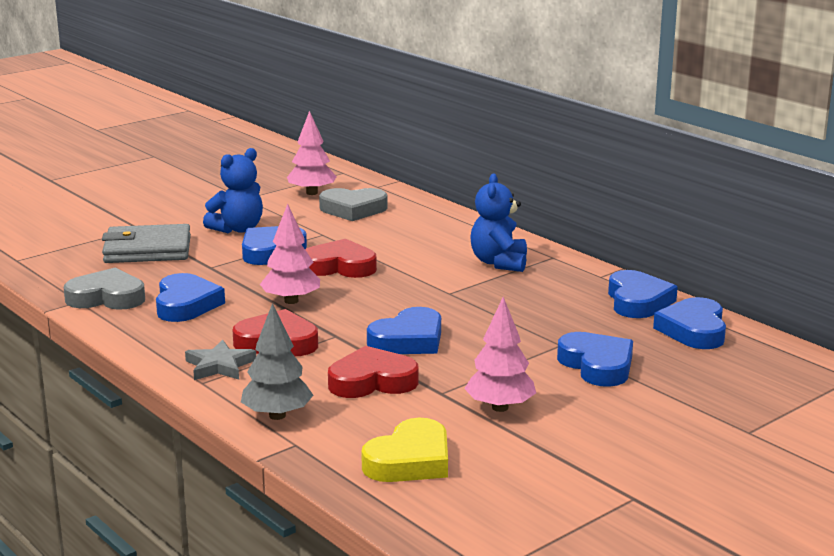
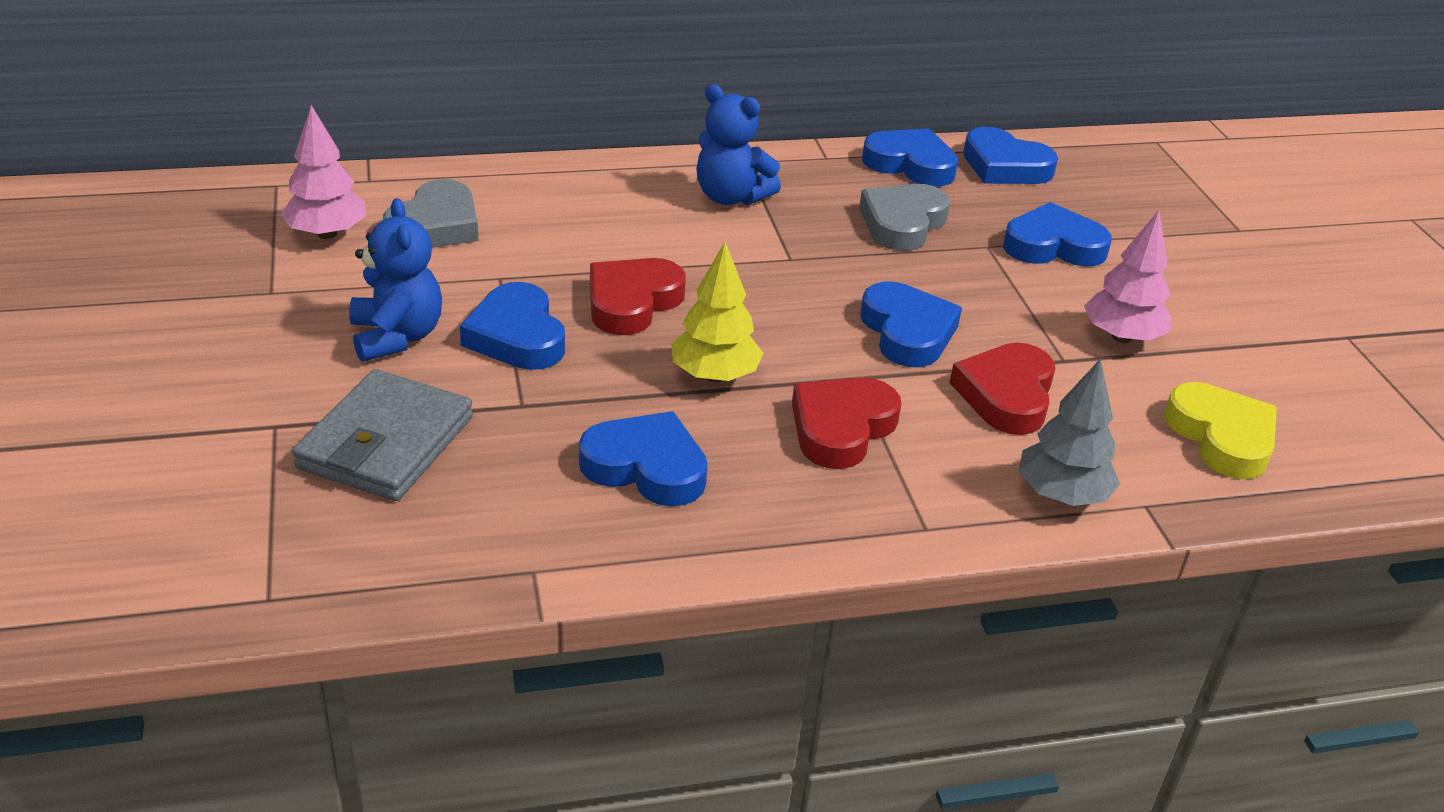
camera: 65 degrees left, 15 degrees up
(107, 297) = (548, 537): grey heart -> grey heart (902, 223)
(220, 366) = (883, 498): grey star -> none
(291, 301) = (714, 376): pink tree -> yellow tree

